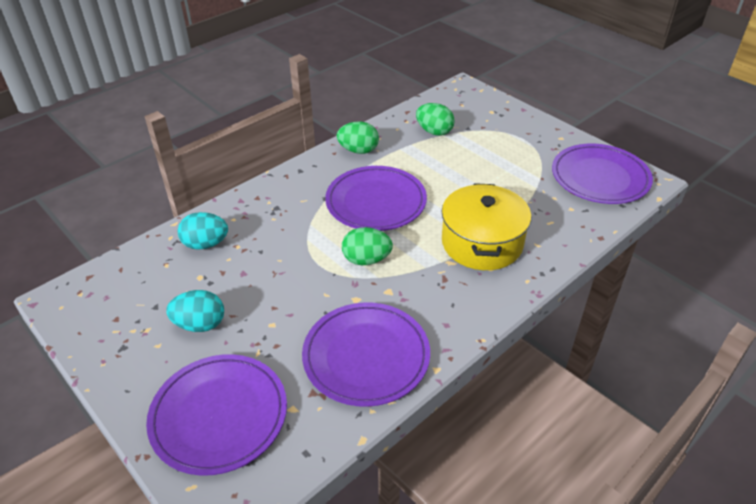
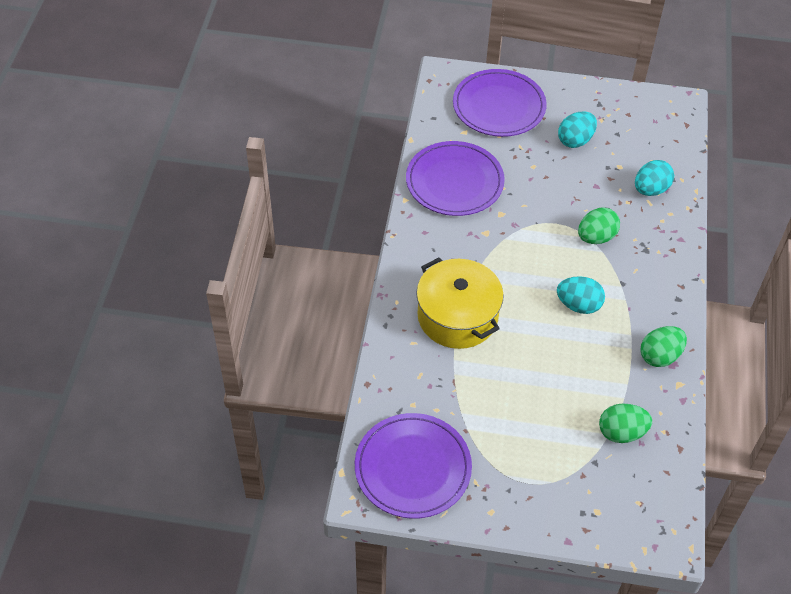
camera: 140 degrees right, 10 degrees up
(366, 260) = (526, 247): green egg -> green egg (596, 237)
(376, 202) = (578, 305): purple plate -> turquoise egg

